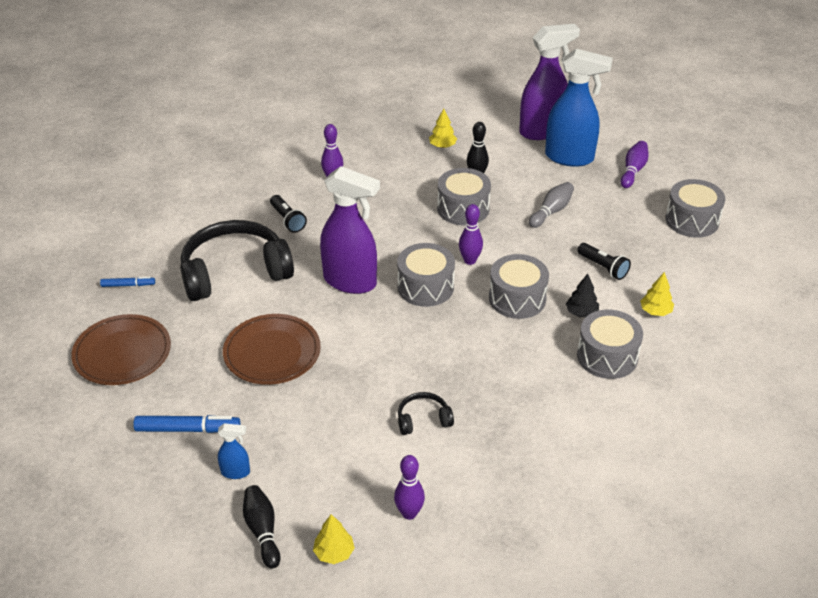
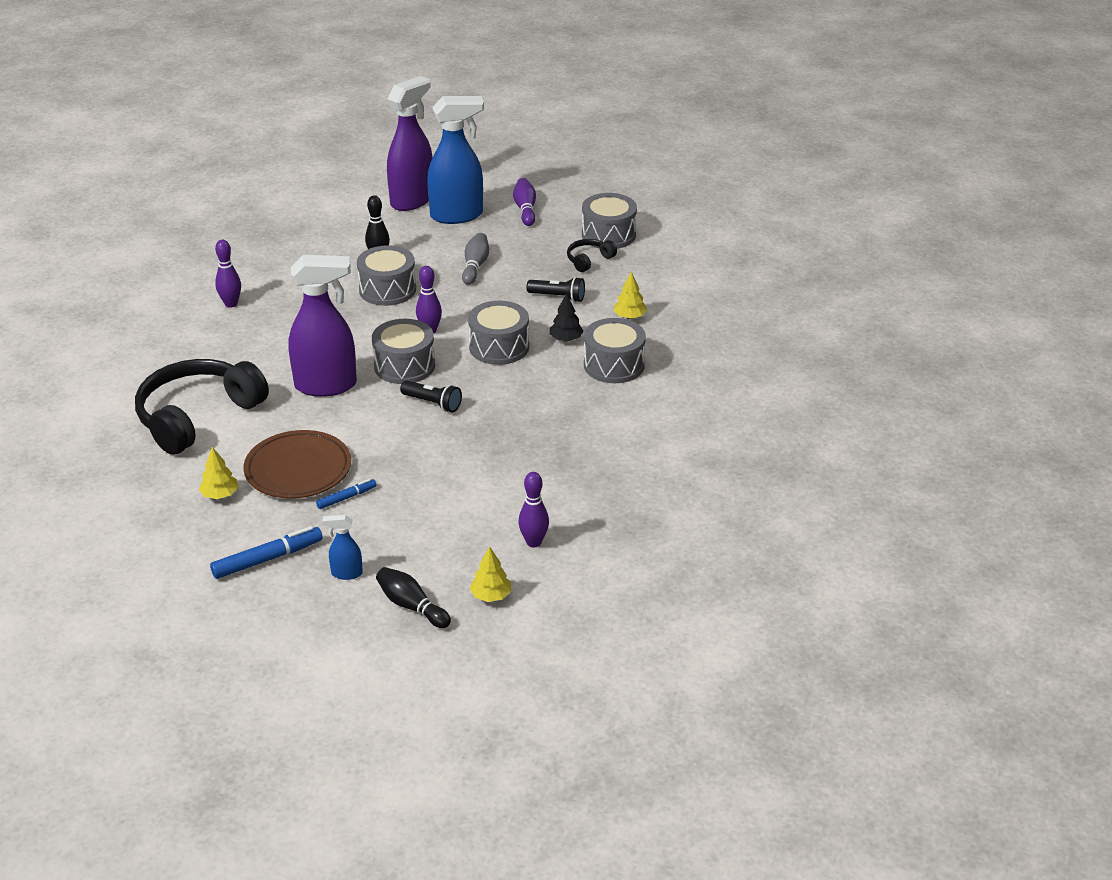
camera: 30 degrees left, 5 degrees down
(122, 353) = (139, 524): brown plate -> none
(128, 285) = (89, 465): blue marker -> blue marker (346, 498)
(236, 472) = (346, 573): blue spray bottle -> blue spray bottle turned 150 degrees counterclockwise
(287, 220) = (214, 354): black flashlight -> black flashlight (433, 403)
(423, 419) = (489, 469): black headphones -> black headphones (589, 260)
(442, 146) = (322, 241): yellow tree -> yellow tree (220, 495)

